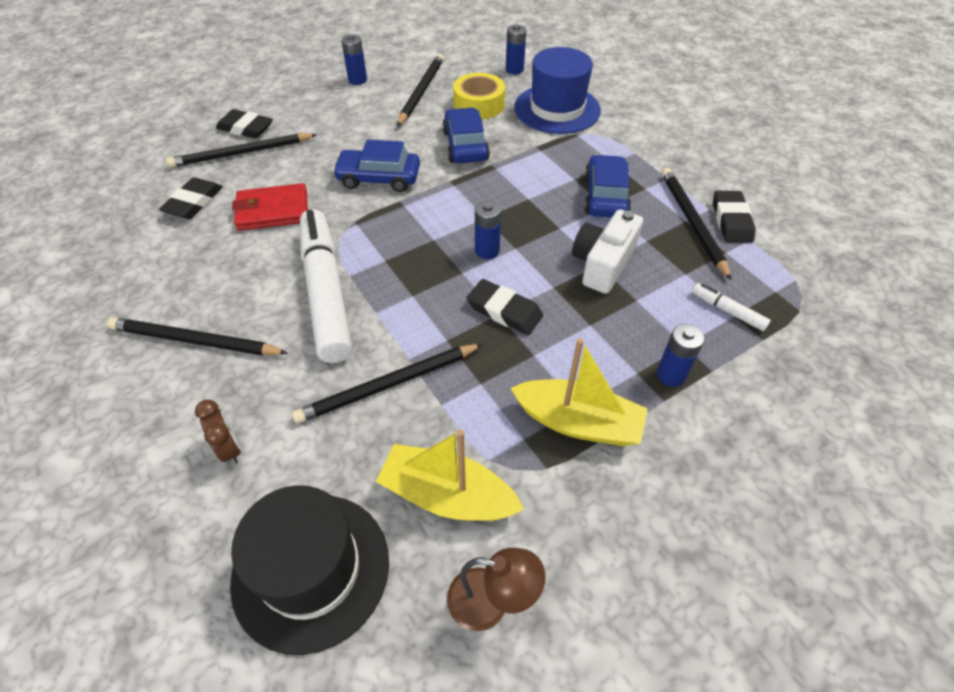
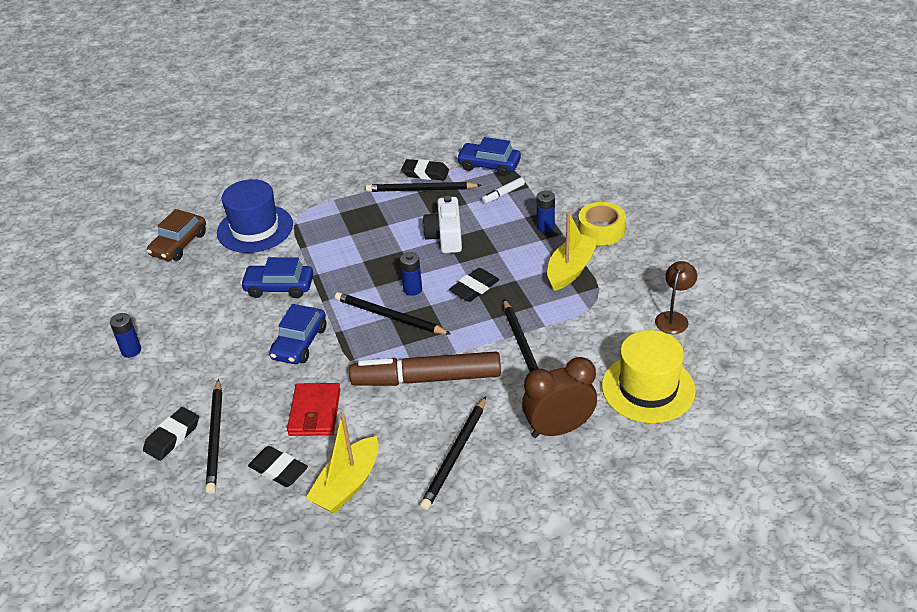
camera: 75 degrees left, 10 degrees down
(230, 449) = (558, 429): brown clock -> brown clock, size x2.03
(311, 570) = (648, 388): black hat -> yellow hat
(326, 292) = (426, 379): white marker -> brown marker
(421, 92) = (180, 307): black pencil -> black pencil (390, 317)
(447, 495) = (609, 328): yellow boat -> yellow boat (347, 485)
(479, 104) = (222, 273): yellow tape -> yellow tape (601, 230)
(514, 69) = (179, 244): blue battery -> brown car
(603, 264) = (445, 236): white camera -> white camera turned 45 degrees clockwise
(605, 196) = (377, 223): blue car -> blue car (489, 165)

